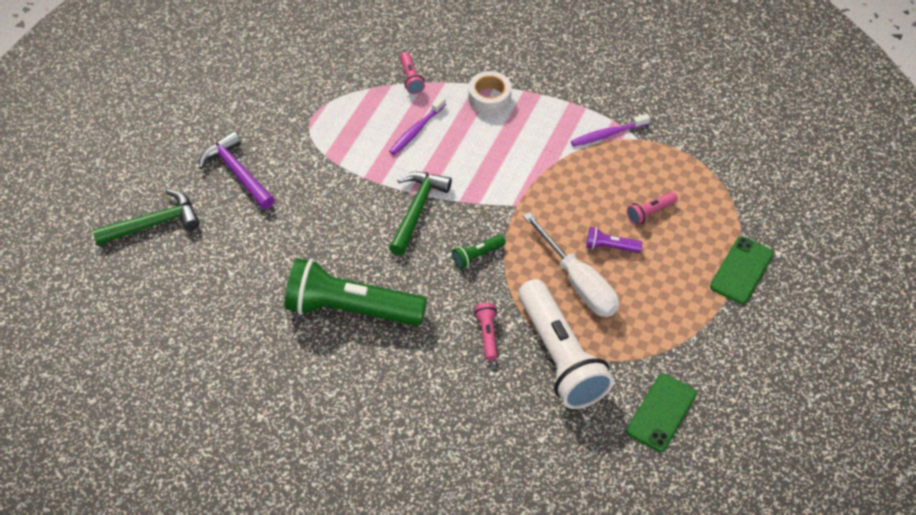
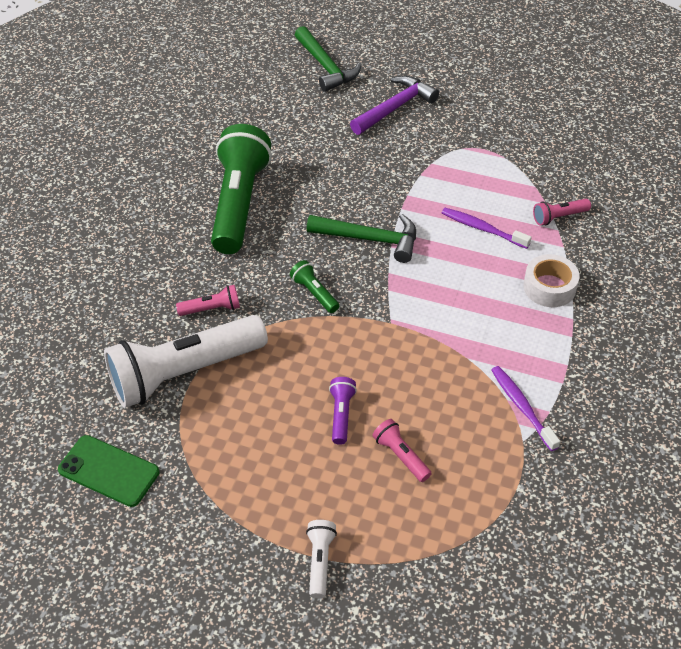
camera: 85 degrees right, 5 degrees down
(578, 282) = (286, 385): white screwdriver -> none
(741, 270) = (320, 561): green phone -> white flashlight

